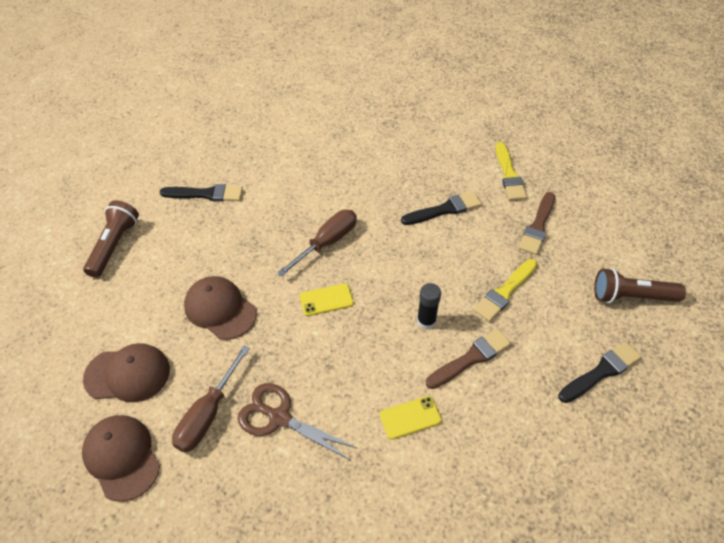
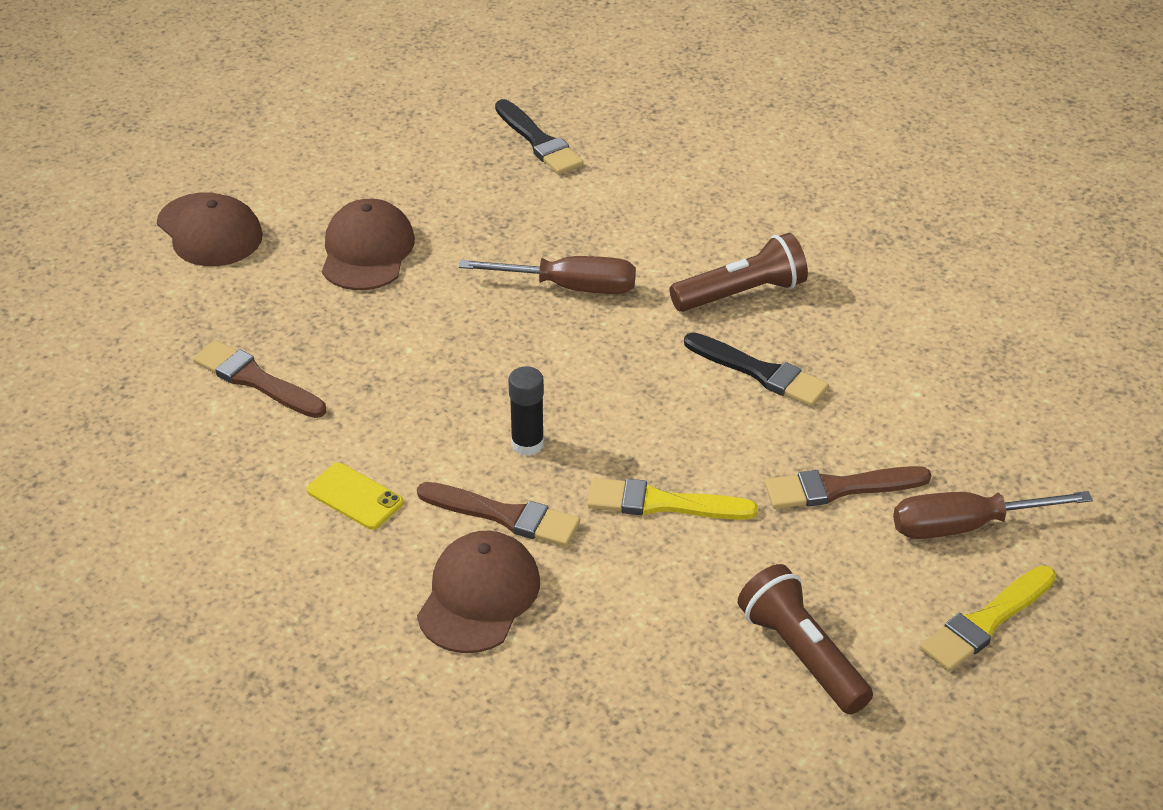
camera: 55 degrees right, 10 degrees down
(114, 245) = (378, 117): brown flashlight -> brown flashlight (742, 294)
(122, 457) = (103, 285): brown cap -> brown cap (479, 596)
(207, 415) = (209, 320): brown screwdriver -> brown screwdriver (964, 526)
(279, 417) = (255, 380): brown scissors -> brown brush
(326, 300) = (471, 334): yellow phone -> none
(509, 175) = (919, 411): yellow brush -> yellow brush (986, 622)
(601, 372) = (611, 668): black brush -> none

